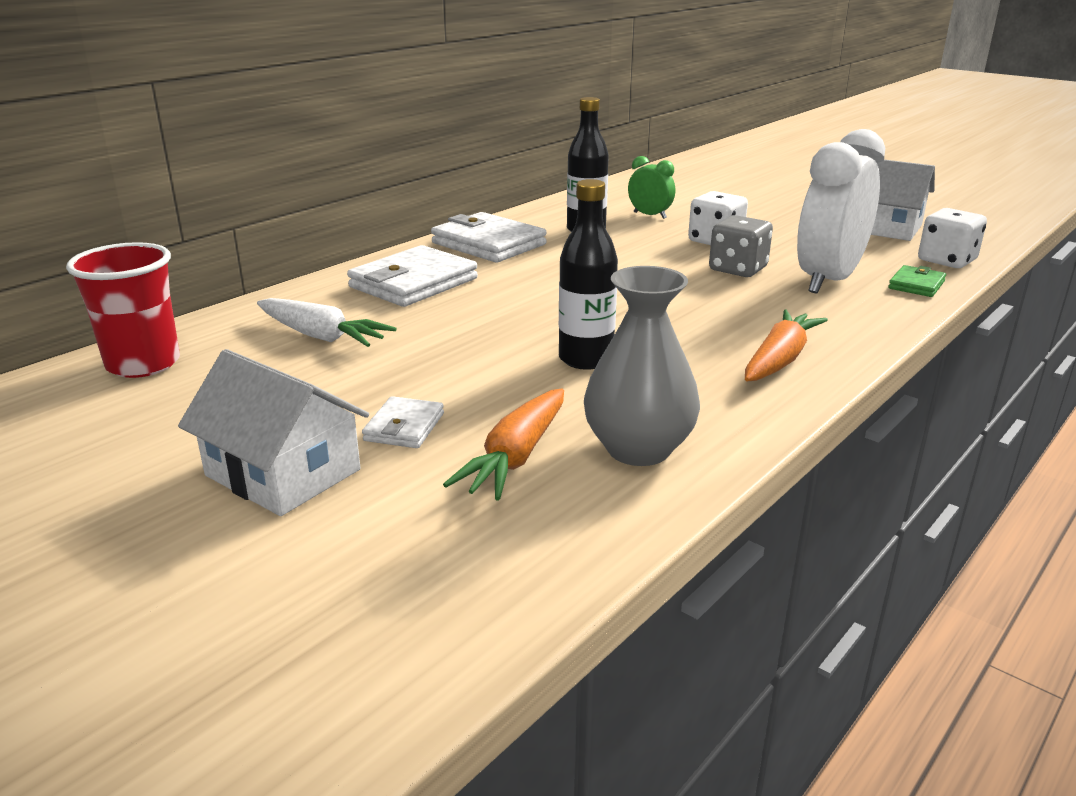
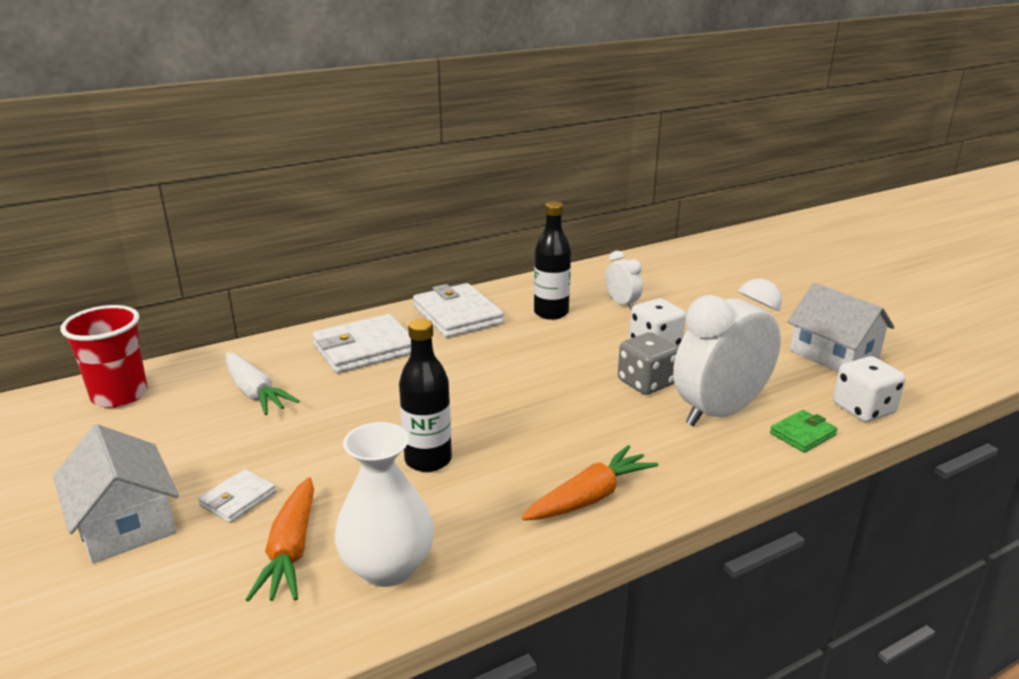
camera: 20 degrees right, 0 degrees up
(516, 457) = (291, 550): orange carrot -> orange carrot turned 45 degrees counterclockwise
(638, 449) = (387, 567): grey vase -> white vase
(650, 215) = (622, 304): green clock -> white clock

